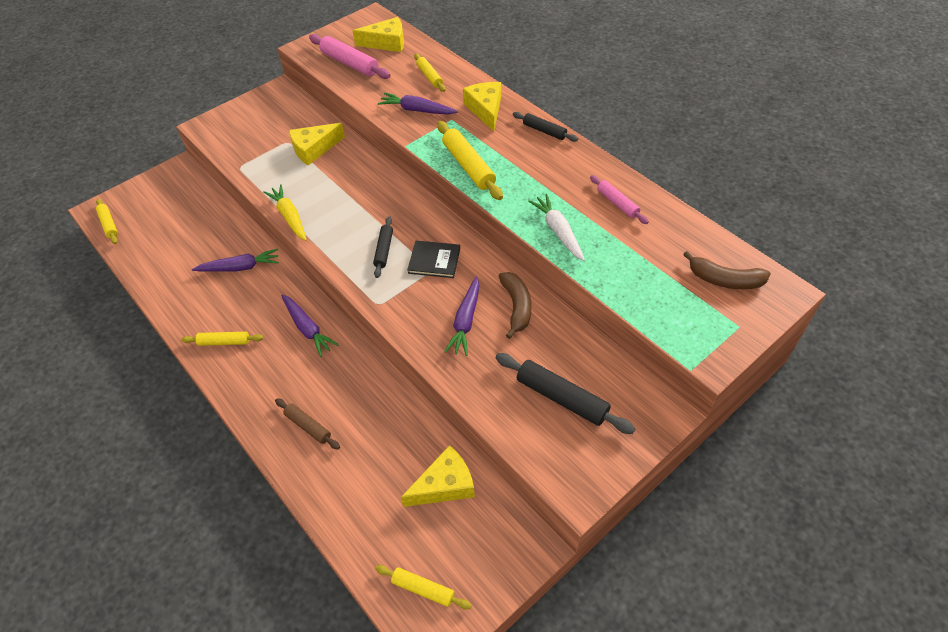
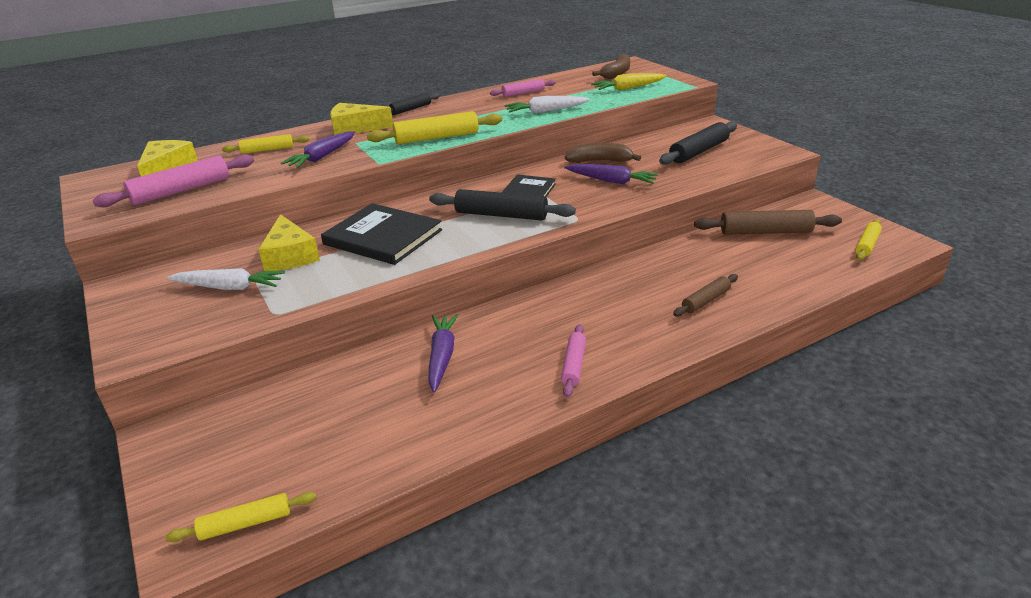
camera: 80 degrees left, 20 degrees down
(224, 342) = (573, 365): yellow rolling pin -> pink rolling pin
(273, 136) = (229, 287): none -> white carrot
(289, 217) = (411, 271): yellow carrot -> yellow carrot (628, 88)
(307, 328) = (568, 302): purple carrot -> none
(342, 188) = (383, 237): none -> black book
(384, 250) = (501, 215): black rolling pin -> black rolling pin, size x1.66
(444, 485) = (765, 232): yellow cheese -> brown rolling pin

